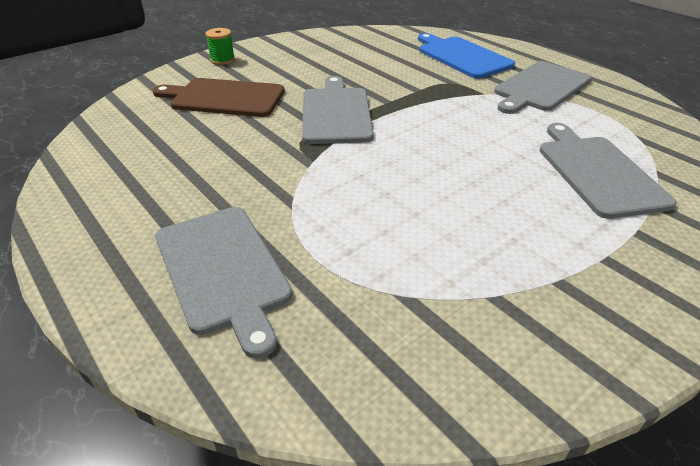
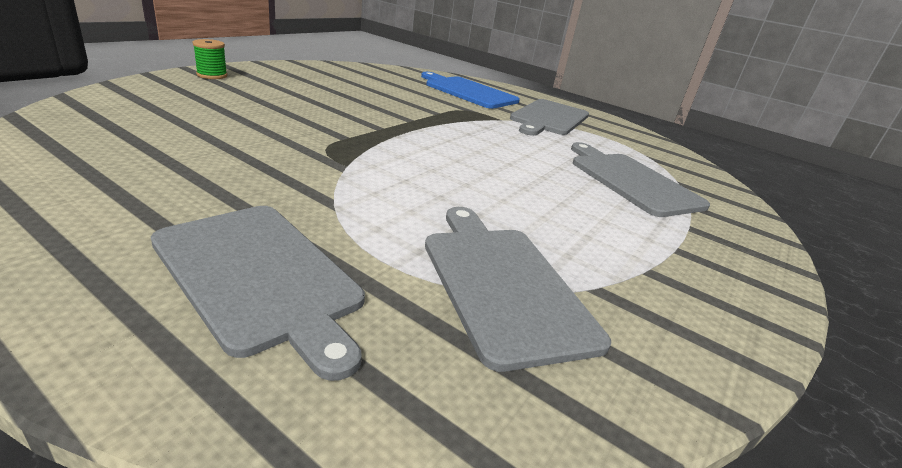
camera: 20 degrees left, 10 degrees down
(224, 98) = (221, 107): brown cutting board -> none
(336, 113) = (359, 126): grey cutting board -> grey cutting board (502, 284)

